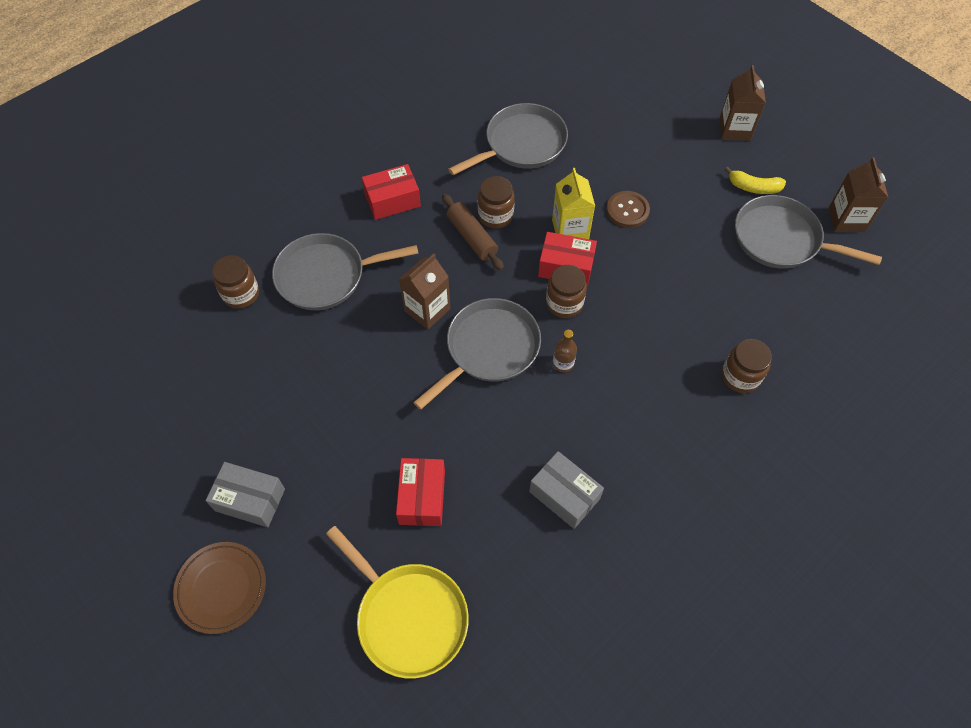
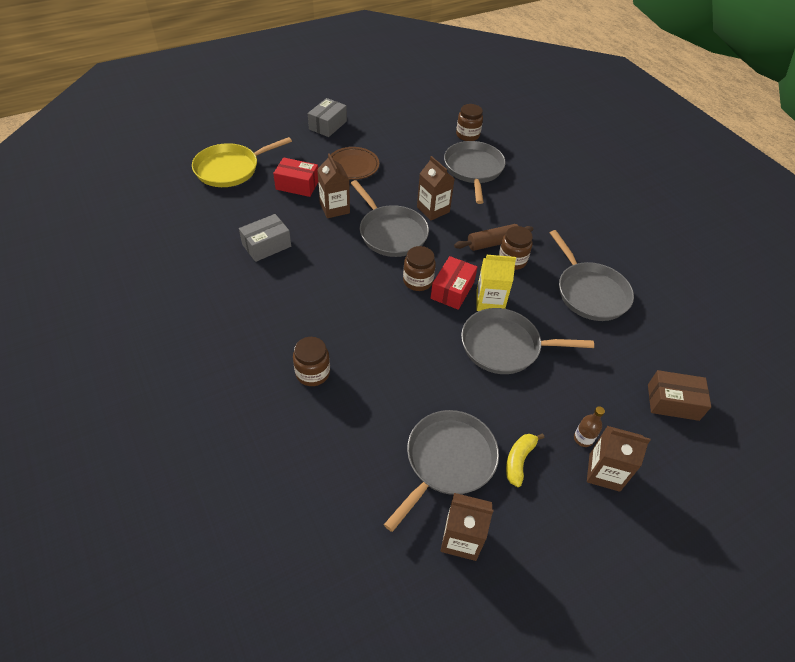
camera: 100 degrees right, 10 degrees down
(221, 588) = (283, 112): brown plate -> brown plate (353, 166)
(392, 200) = (535, 209): red box -> none
(460, 430) = (334, 208): none -> brown carton
(563, 363) = (365, 268): brown bottle -> brown bottle (583, 438)
(627, 210) = (504, 346): brown button -> grey pan
(638, 83) = (673, 402): none -> brown box

